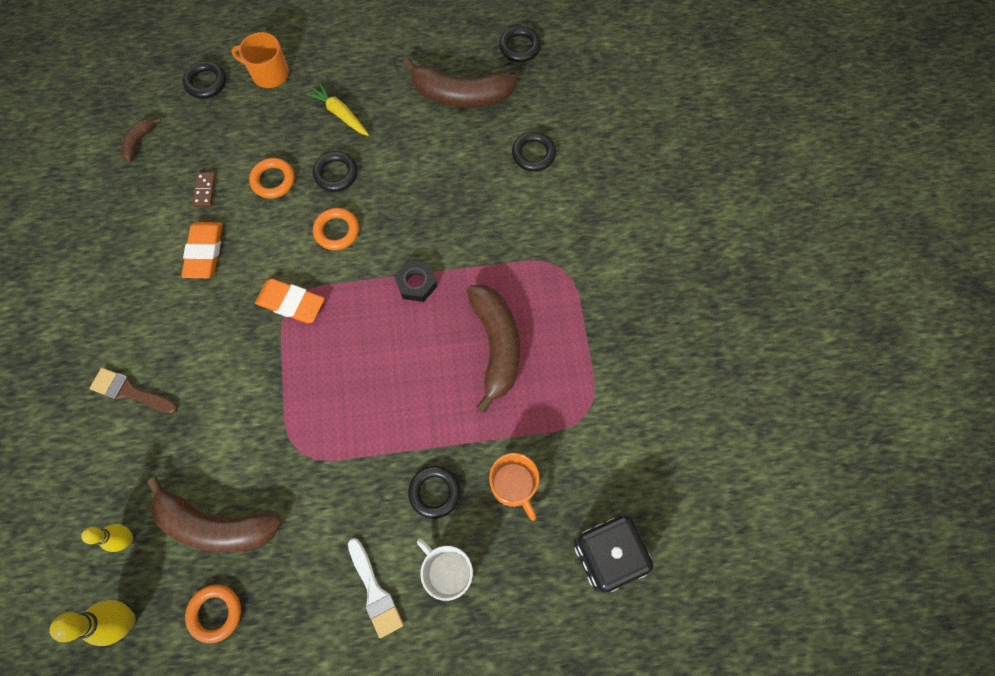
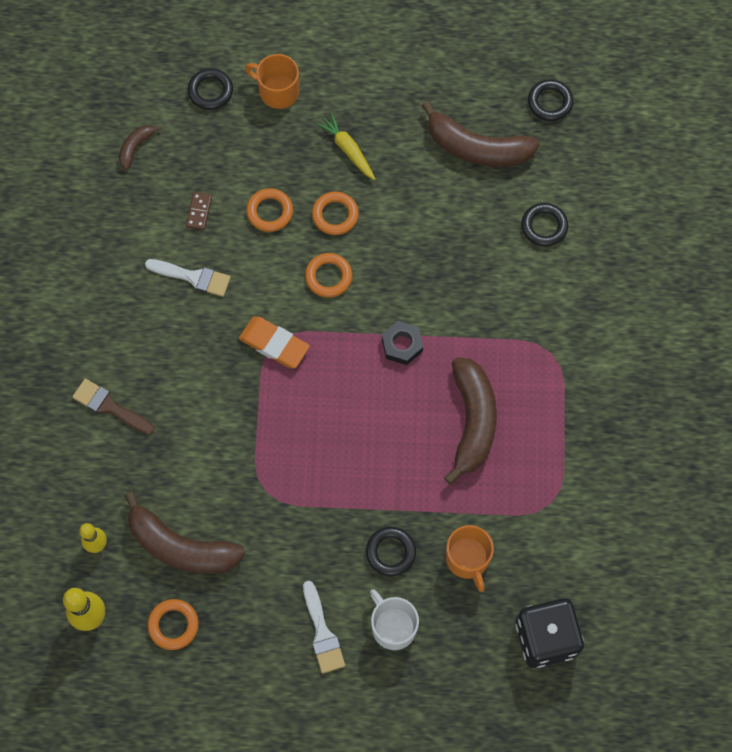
camera: 10 degrees right, 0 degrees up
(204, 252) = (193, 277): orange eraser -> white brush
(336, 174) = (335, 215): black ring -> orange ring

